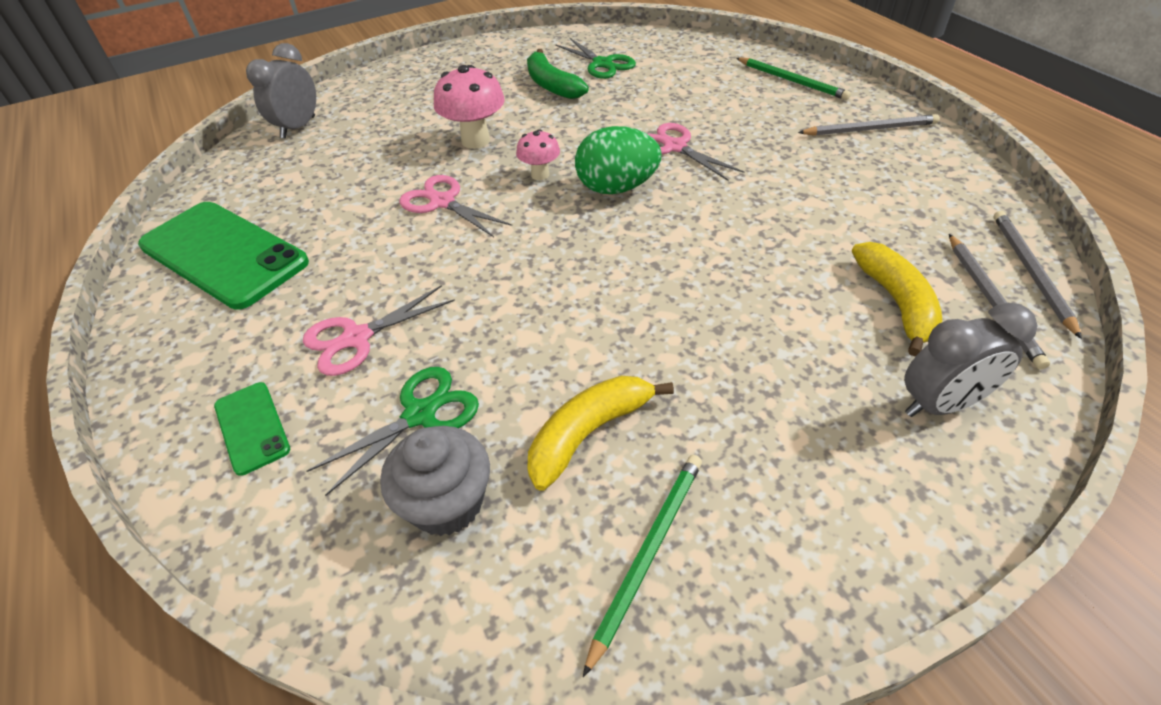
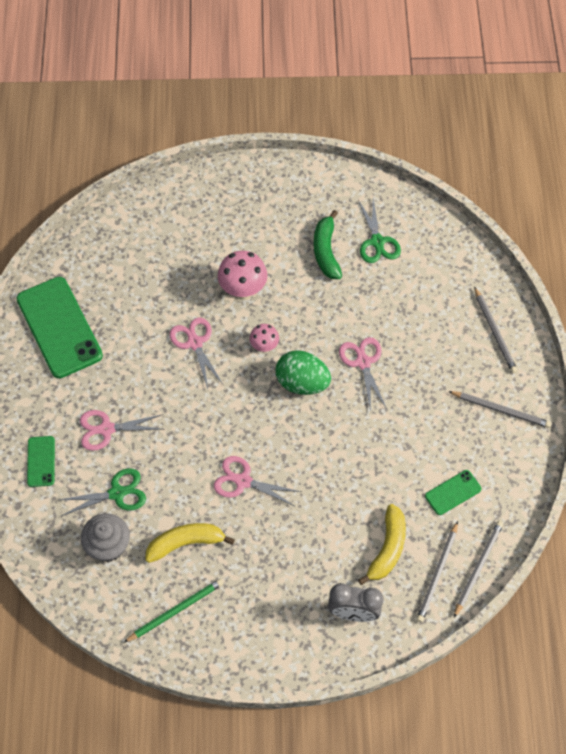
camera: 25 degrees right, 15 degrees up
(298, 127) = (138, 217): grey clock -> none
(620, 313) = (243, 481): none -> pink scissors
(792, 81) = (494, 332): green pencil -> grey pencil
(906, 213) = (453, 492): none -> green phone

